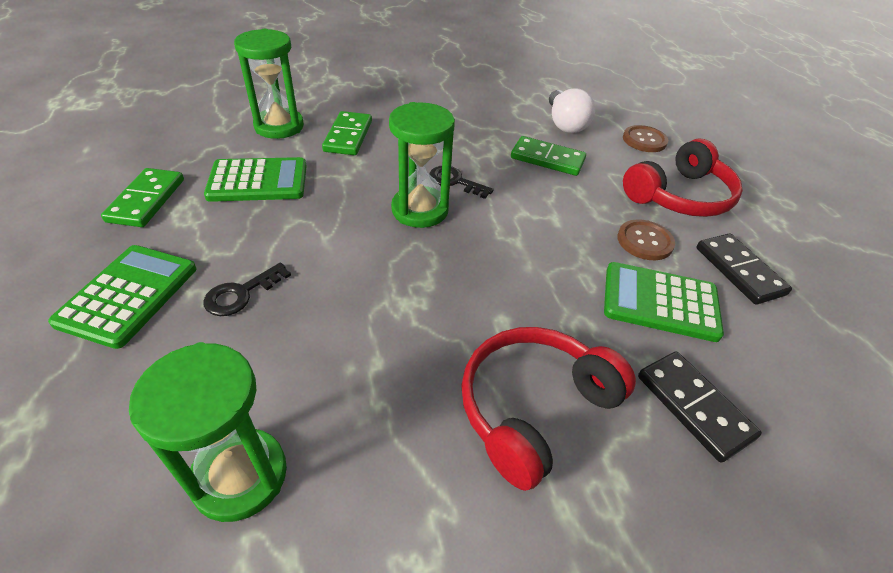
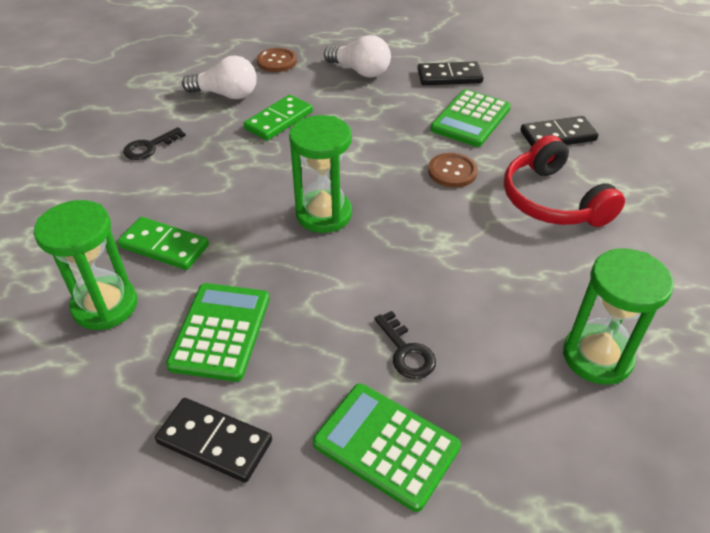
camera: 70 degrees left, 0 degrees up
(146, 200) = (214, 442): green domino -> black domino
(455, 181) = (288, 183): black key -> black key (150, 147)
(644, 241) = (407, 105): brown button -> brown button (452, 171)
(679, 196) = (360, 71): red headphones -> white light bulb

